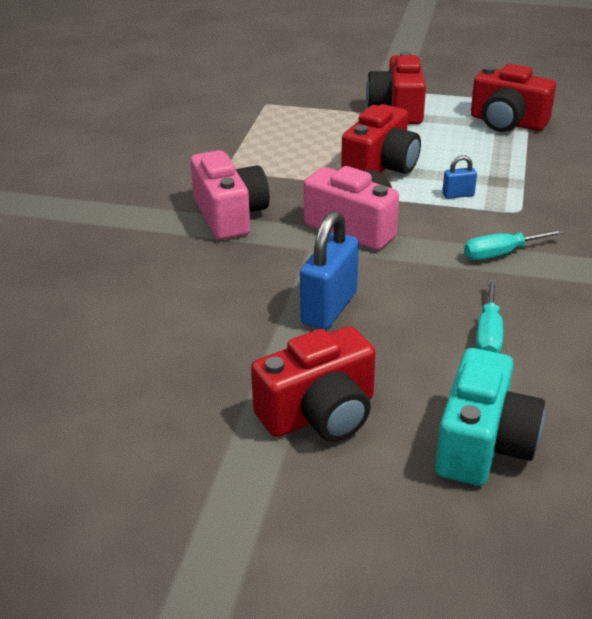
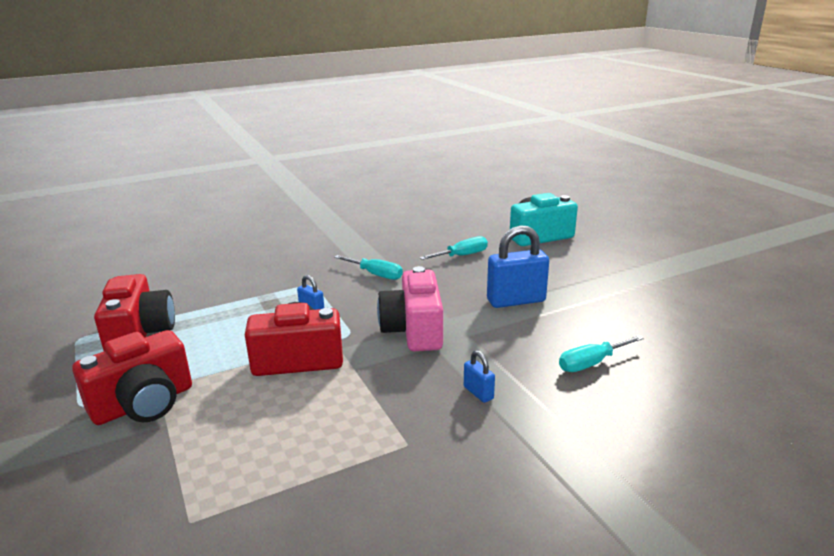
camera: 130 degrees left, 10 degrees down
(178, 284) = (591, 363): none -> turquoise screwdriver
(230, 215) = (478, 393): pink camera -> blue padlock
(319, 413) = (592, 270): red camera -> none

